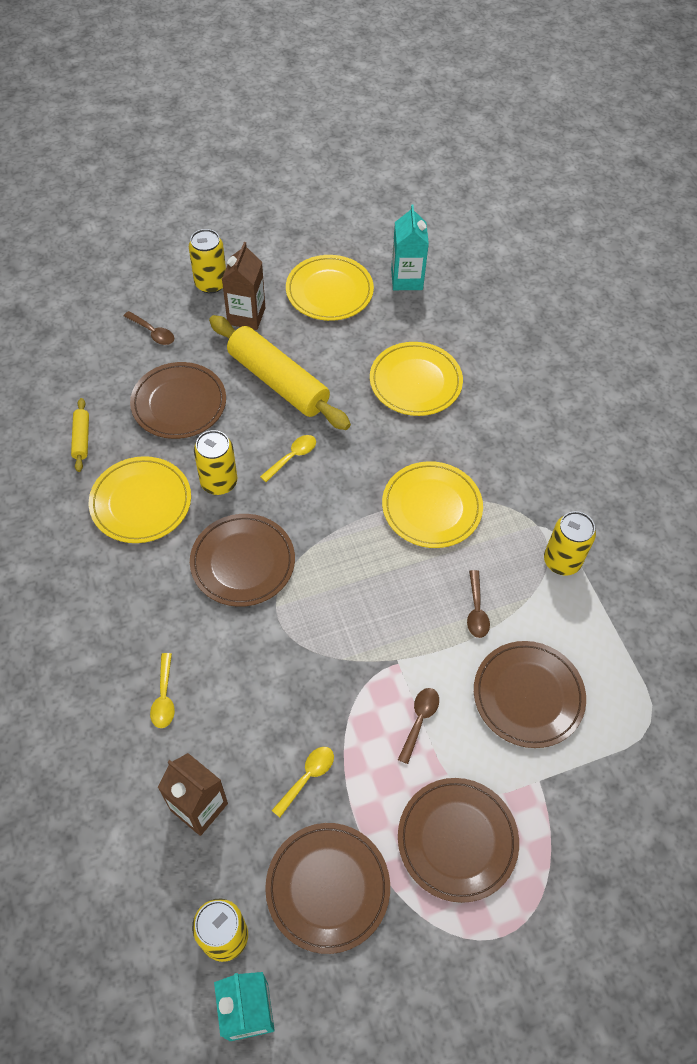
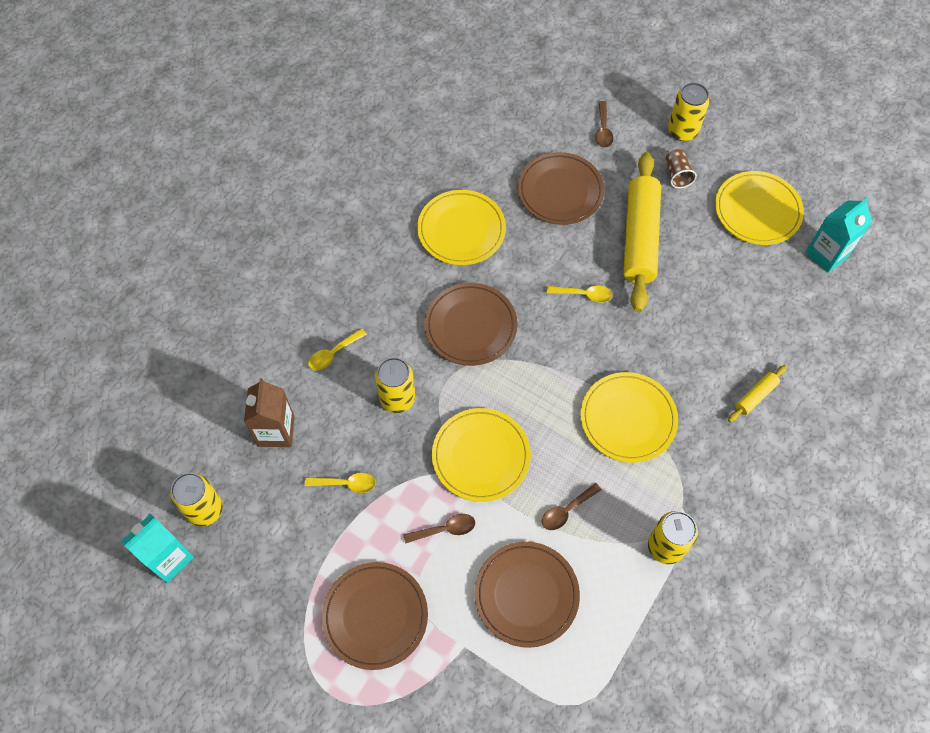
camera: 55 degrees right, 5 degrees up
(81, 438) = (478, 157): yellow rolling pin -> yellow rolling pin (755, 396)
(219, 482) = (520, 264): yellow can -> yellow can (397, 398)
(246, 316) = (677, 175): brown carton -> brown cup
(327, 888) = (280, 551): brown plate -> none
(415, 382) = (732, 329): yellow plate -> yellow plate (481, 456)

